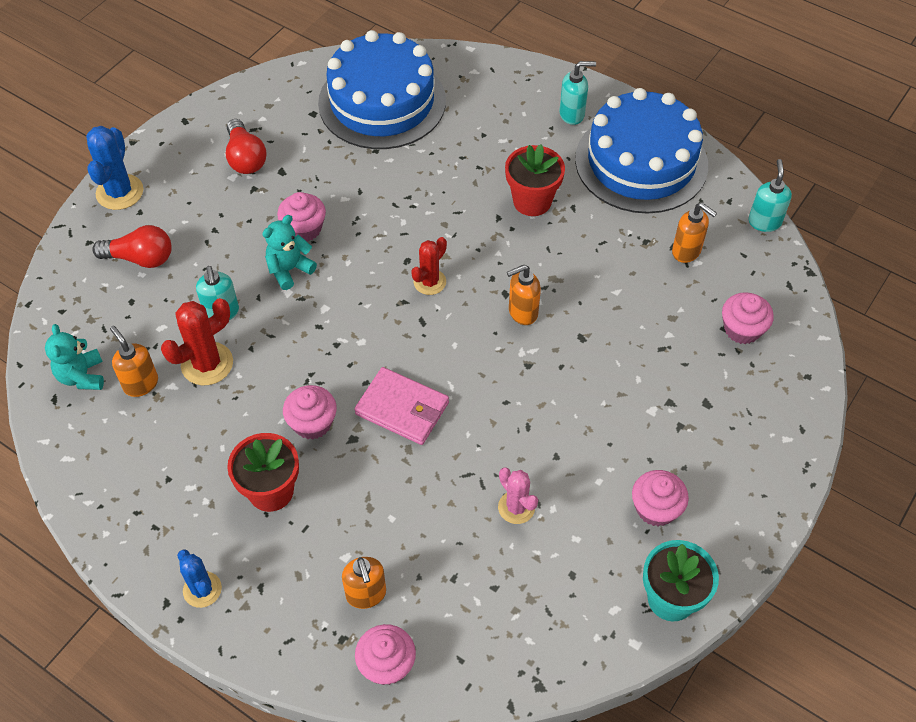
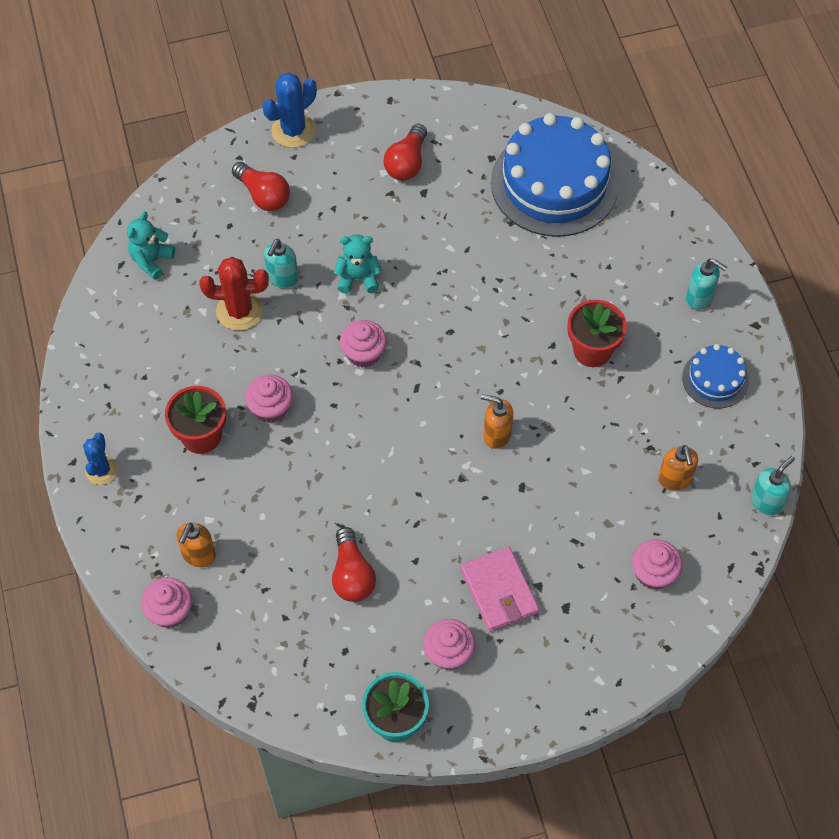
camera: 40 degrees right, 5 degrees up
(140, 384) = (184, 294): orange soap dispenser -> none
(304, 229) = (398, 252): pink cupcake -> pink cupcake (364, 353)
(402, 408) = (341, 443): pink wallet -> pink wallet (499, 591)
(429, 282) = (450, 361): red cactus -> none
(516, 507) = (352, 575): pink cactus -> red light bulb
(641, 162) = (715, 379): blue cake -> blue cake, size x0.49

